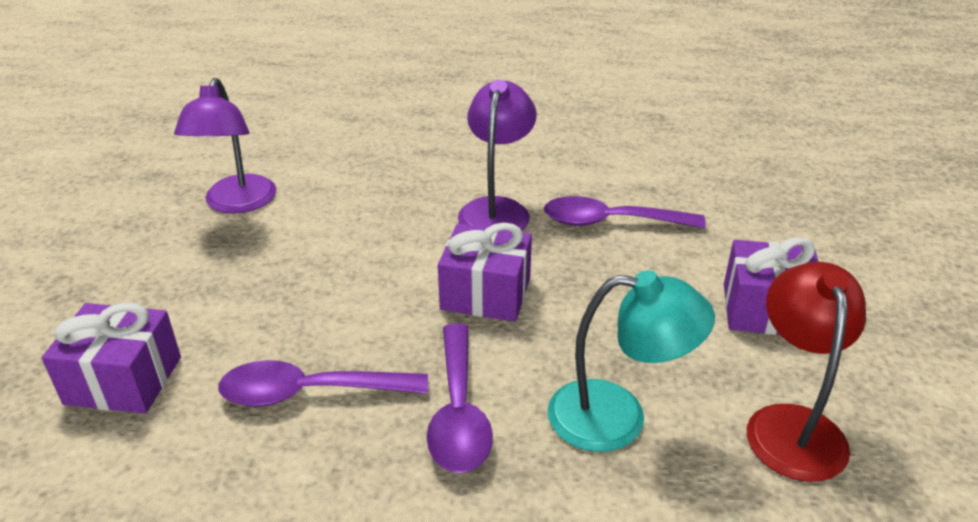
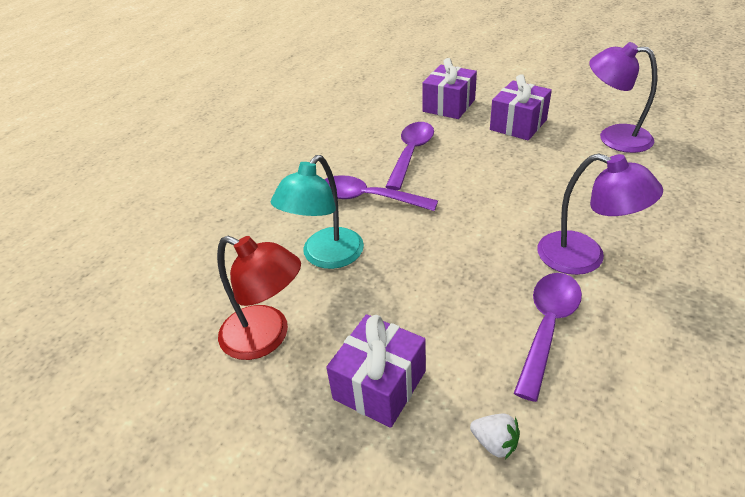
camera: 115 degrees right, 5 degrees up
(485, 294) = (469, 228): purple gift -> purple gift (518, 125)
(757, 234) = (495, 443): none -> white strawberry

